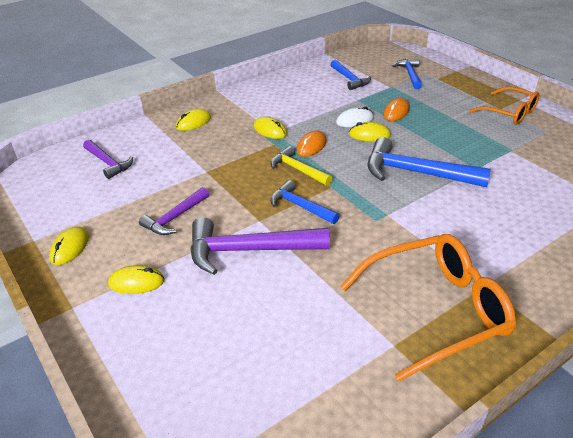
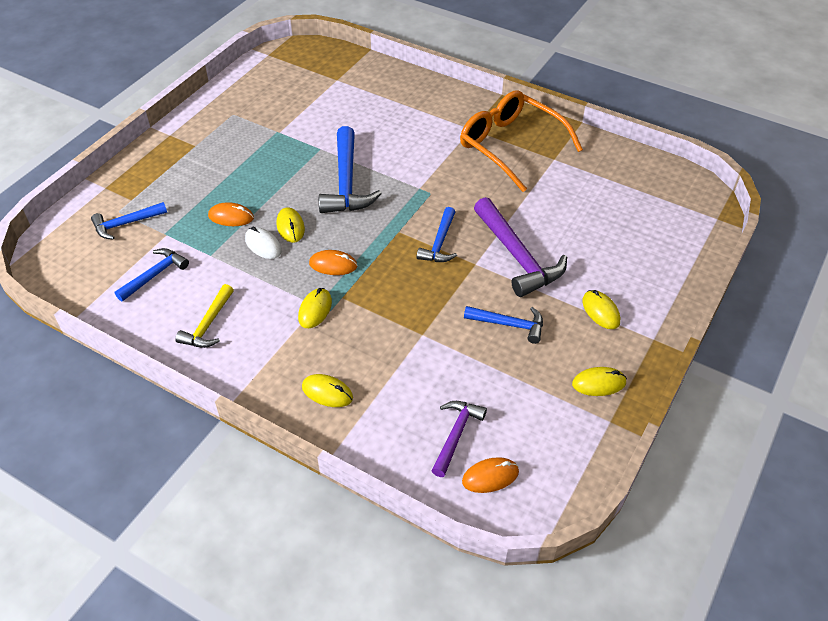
camera: 115 degrees left, 10 degrees up
(64, 168) = (490, 477): none -> orange mouse
(175, 218) = (509, 324): purple hammer -> blue hammer
(297, 169) = (382, 262): yellow hammer -> yellow hammer (208, 325)
(509, 113) = (203, 139): orange glasses -> none

